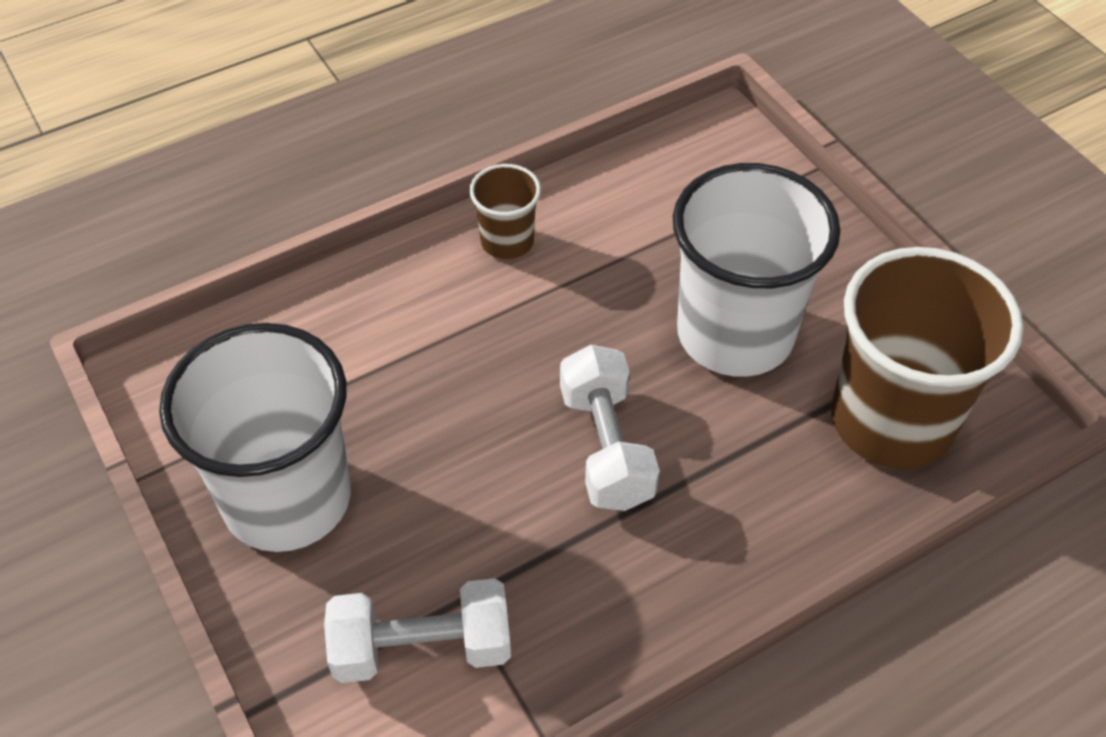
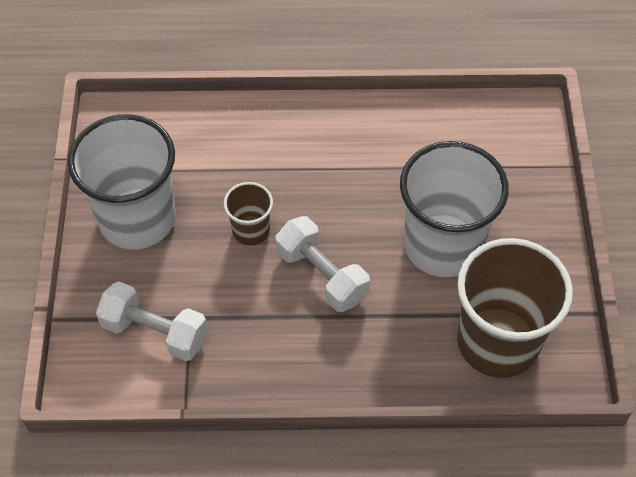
camera: 30 degrees right, 5 degrees up
(507, 241) = (349, 127): brown cup -> brown cup (251, 230)
(606, 447) = (322, 275): white dumbbell -> white dumbbell turned 60 degrees counterclockwise

